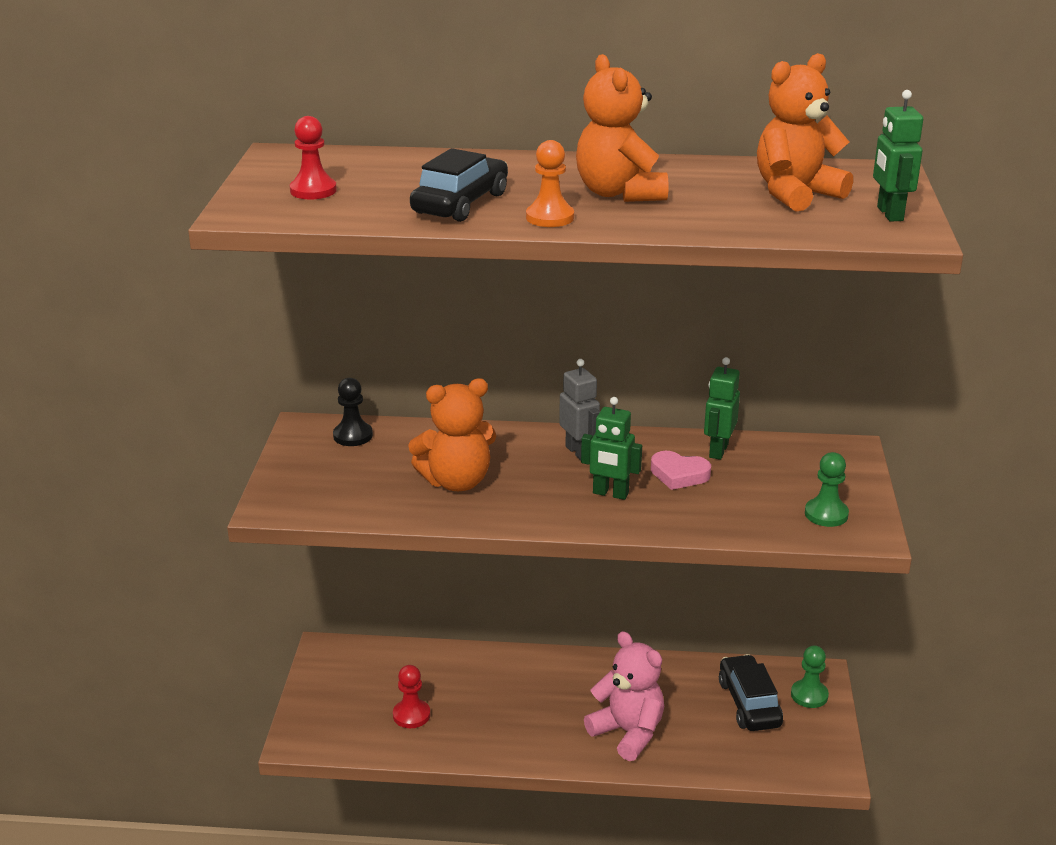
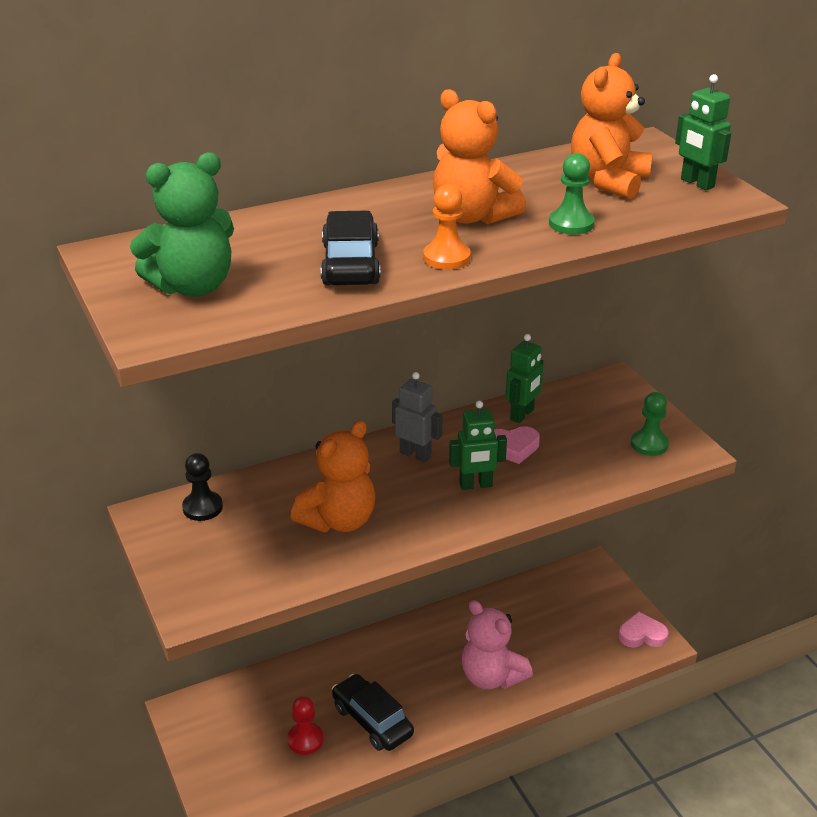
camera: 30 degrees left, 5 degrees up
(313, 190) = (193, 287): red pawn -> green teddy bear
(628, 732) = (491, 677): pink teddy bear -> pink teddy bear turned 150 degrees counterclockwise
(718, 450) = (522, 415): green robot -> green robot turned 135 degrees counterclockwise
(749, 703) = (561, 612): black car -> black car (372, 721)
(809, 695) = (597, 586): green pawn -> green pawn (571, 224)
(820, 757) = (642, 635): none -> pink heart

